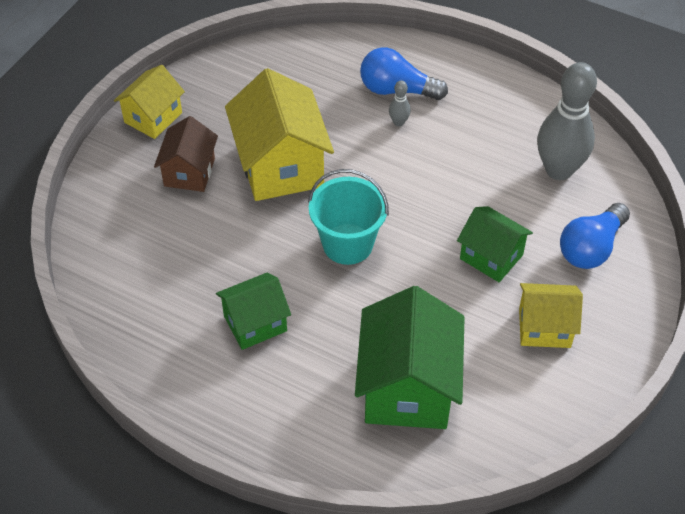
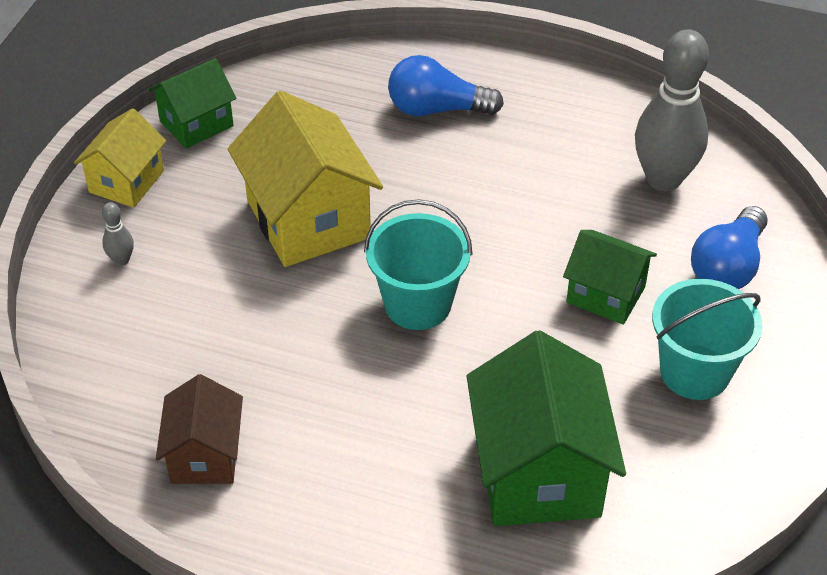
camera: 10 degrees left, 5 degrees down
(189, 172) = (189, 243): brown house -> brown house (205, 455)
(255, 323) = (318, 421): green house -> green house (196, 123)
(399, 122) = (448, 147): grey bowling pin -> grey bowling pin (121, 260)
(544, 328) = (695, 372): yellow house -> turquoise bucket

